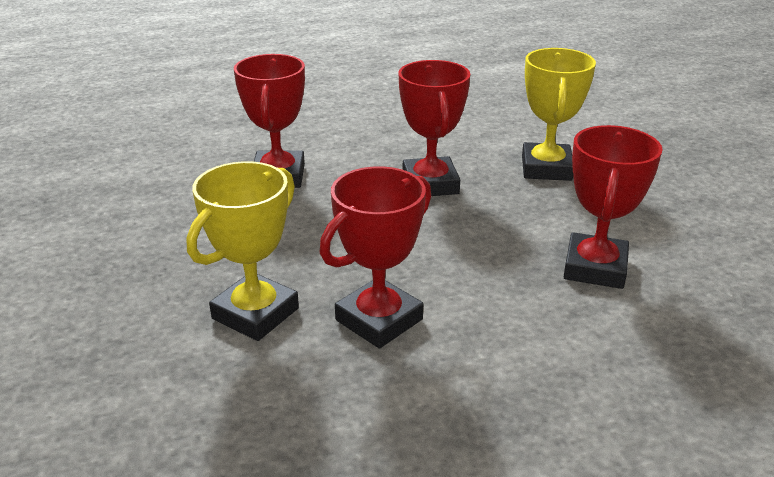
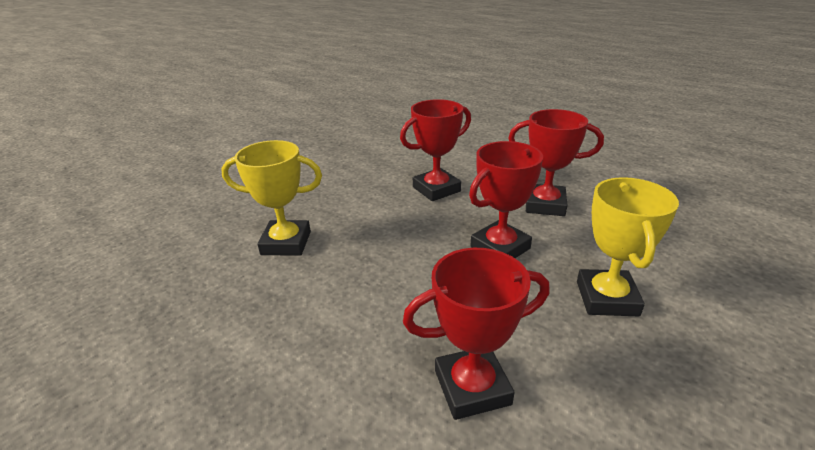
camera: 60 degrees right, 0 degrees up
(379, 320) = (310, 291): red trophy -> red trophy (545, 205)
(546, 168) = (607, 298): yellow trophy -> yellow trophy turned 60 degrees counterclockwise

